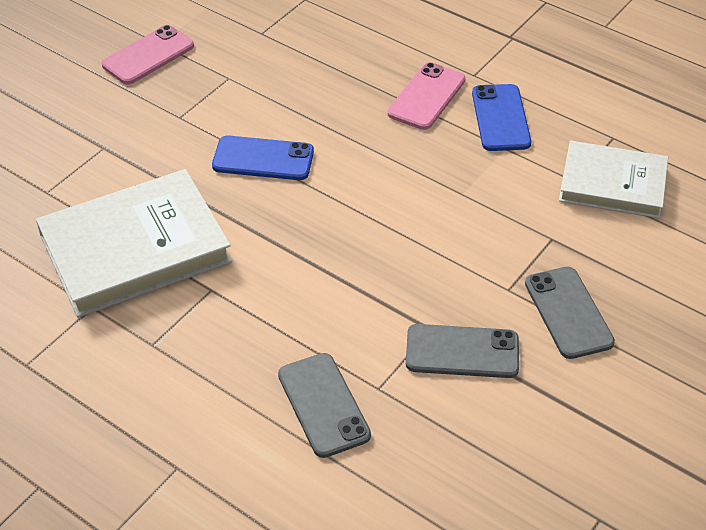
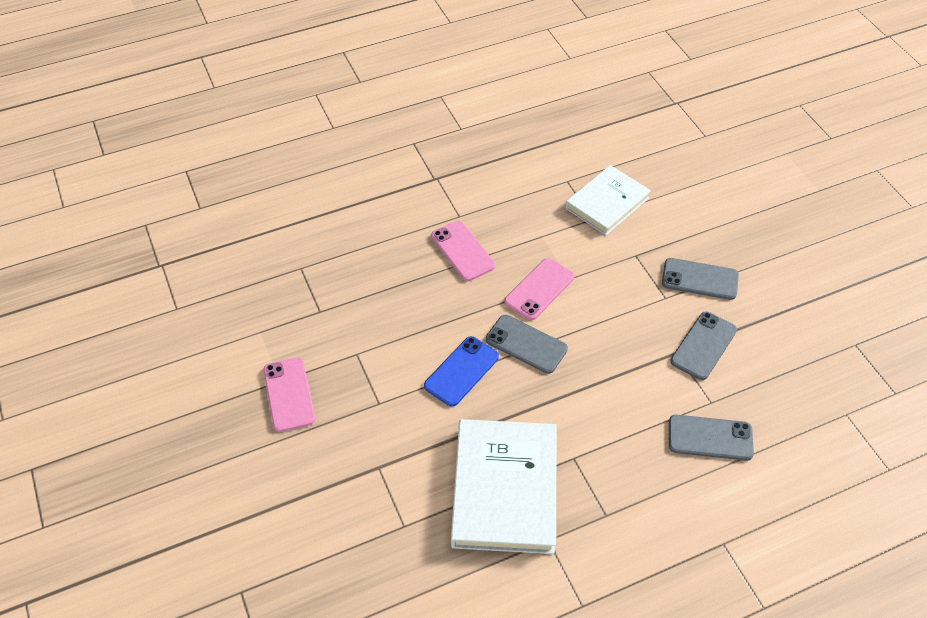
camera: 60 degrees left, 5 degrees up
(338, 194) = (526, 344): none -> grey phone
(425, 175) = (539, 289): none -> pink phone
(501, 118) = (511, 224): blue phone -> none

